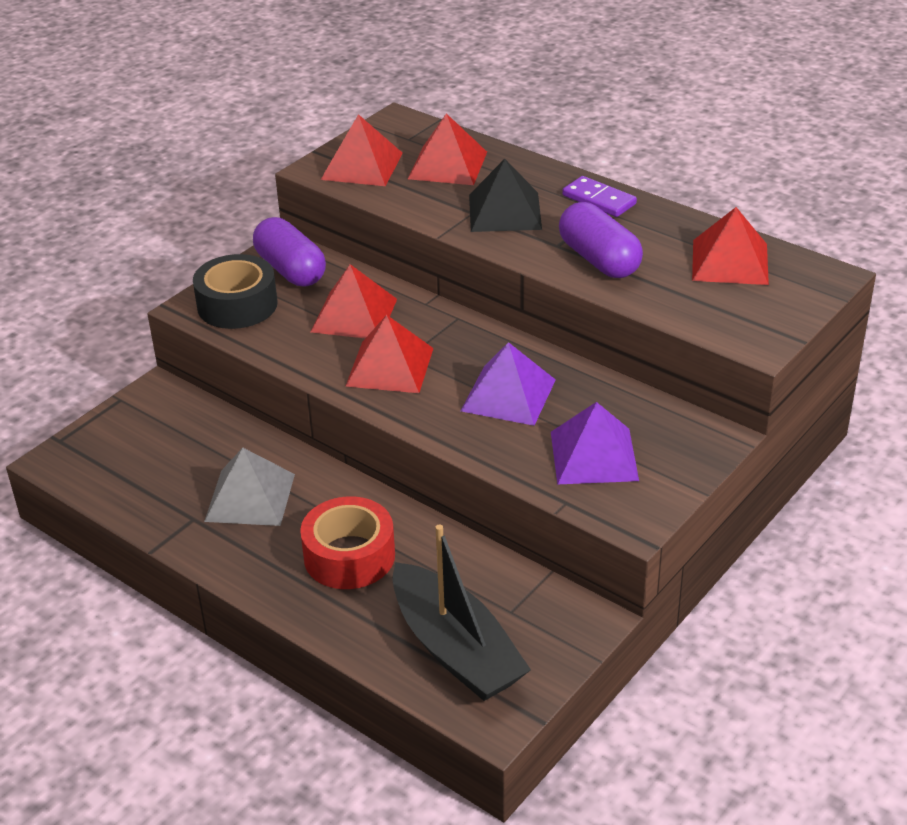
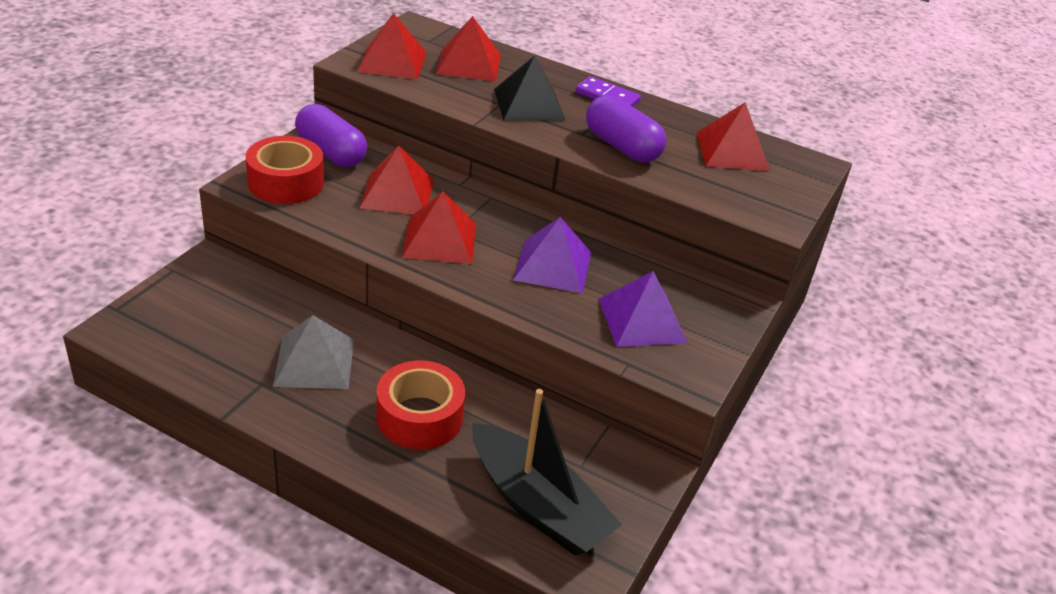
camera: 15 degrees left, 0 degrees up
(237, 305) = (286, 182): black tape -> red tape

